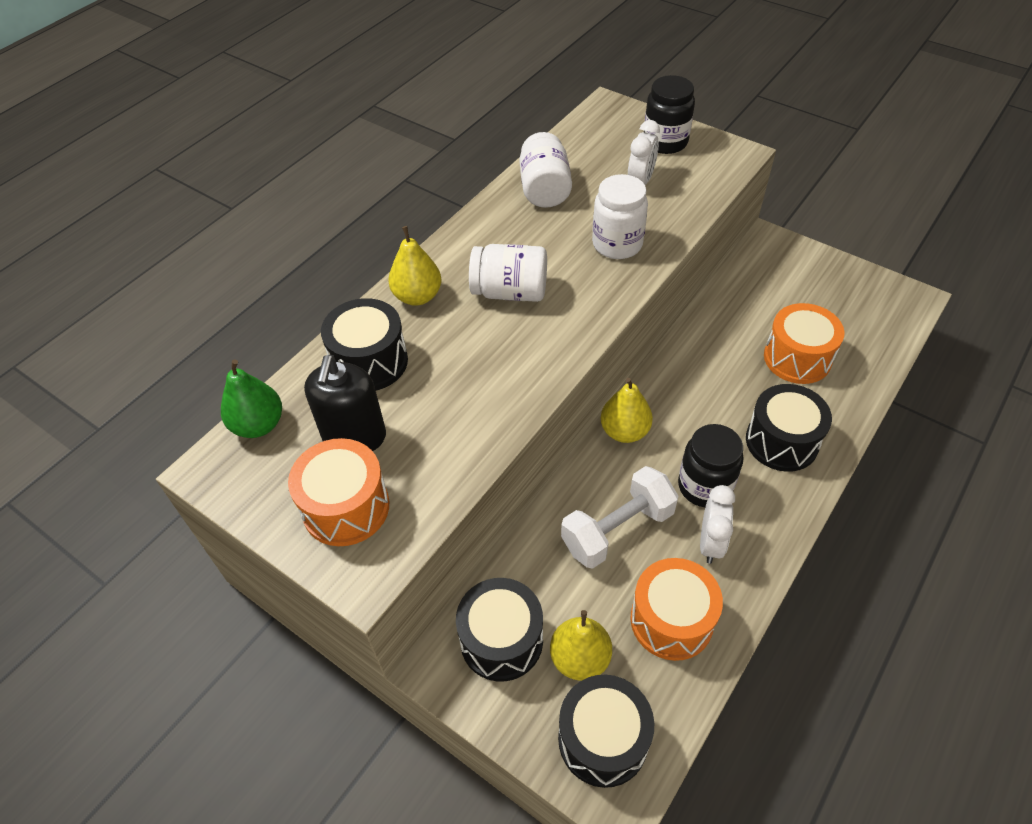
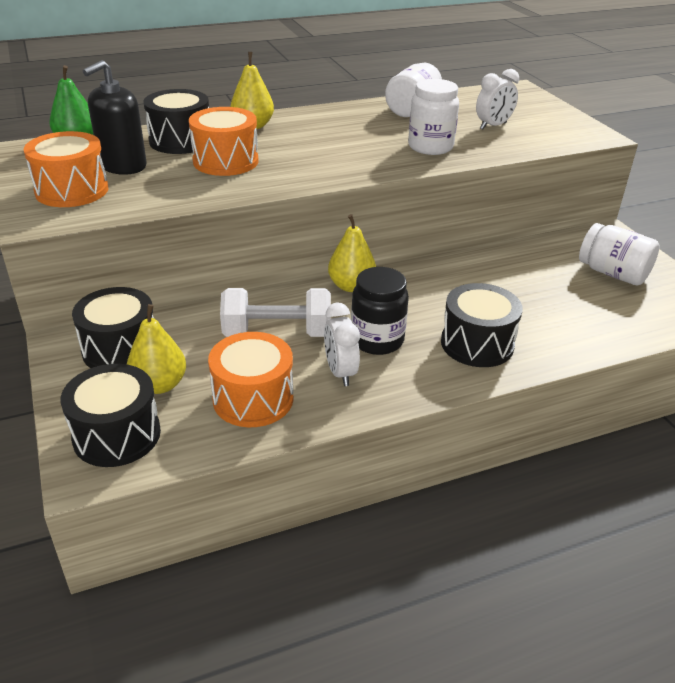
camera: 30 degrees right, 15 degrees down
(510, 292) = (318, 143): white jar -> white jar (613, 273)
(665, 142) = (542, 115): black jar -> none
(710, 543) = (340, 372): white clock -> white clock turned 120 degrees clockwise
(797, 358) = (553, 304): orange drum -> orange drum (226, 161)

